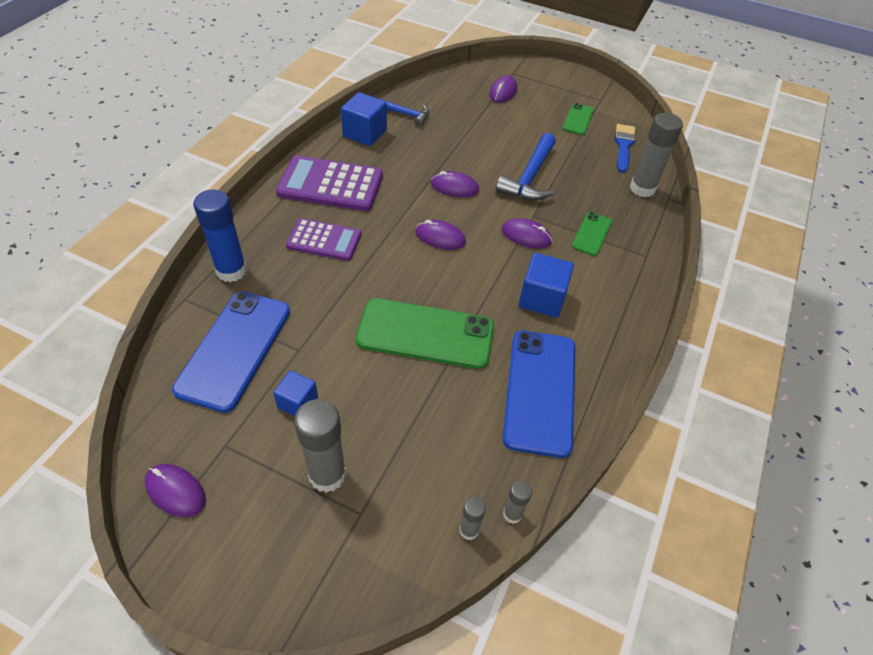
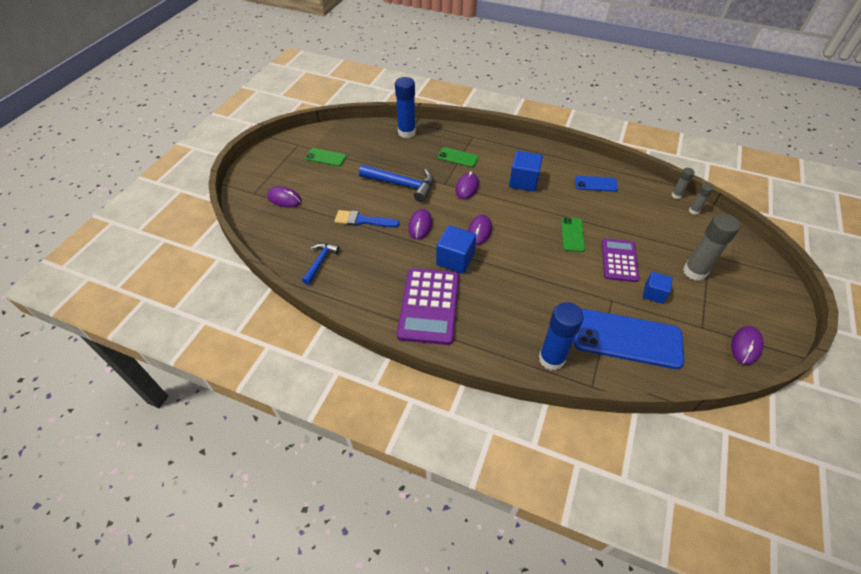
camera: 90 degrees left, 0 degrees up
(324, 240) = (499, 301): purple calculator -> purple calculator (619, 260)
(365, 133) = (351, 290): blue cube -> blue cube (455, 259)
(425, 333) = (572, 234): green phone -> green phone, size x0.50
(540, 391) = (595, 184): blue phone -> blue phone, size x0.50
(623, 146) = (358, 137): blue brush -> blue brush (362, 220)
(642, 188) = (406, 132): grey glue stick -> blue glue stick

